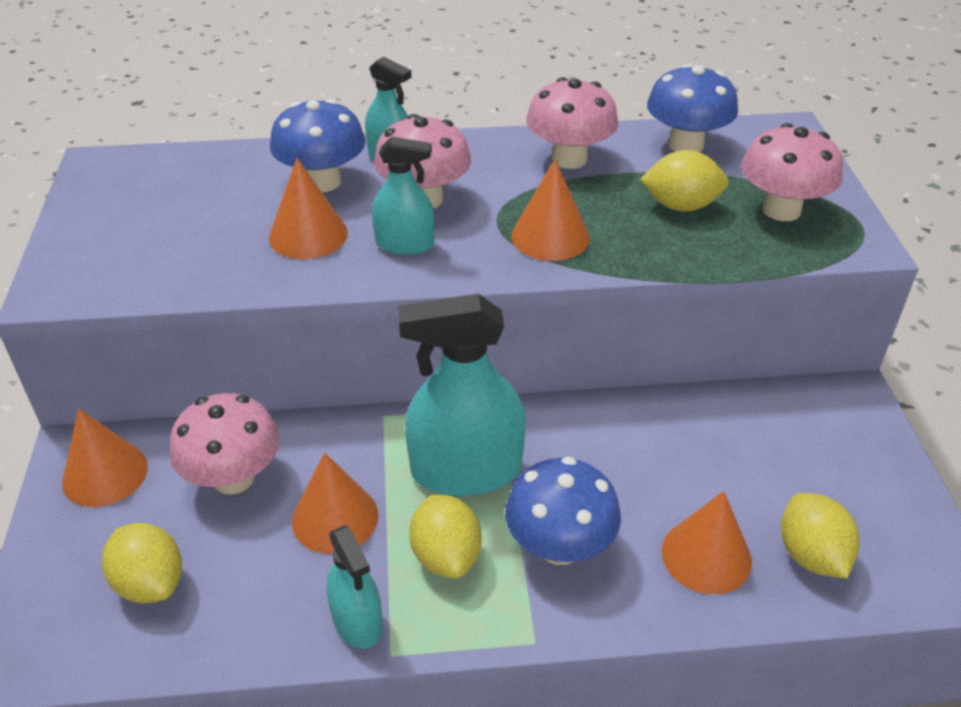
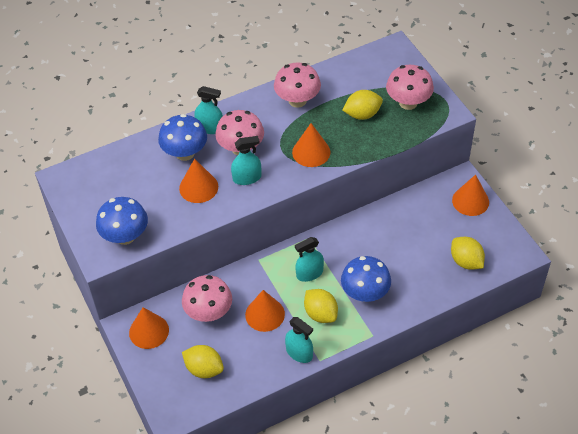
camera: 20 degrees left, 10 degrees up
(466, 470) = (309, 273): turquoise spray bottle -> turquoise spray bottle, size x0.55
(686, 145) = (349, 73): blue mushroom -> blue mushroom (125, 236)
(706, 556) = (425, 276): orange cone -> orange cone (470, 201)

